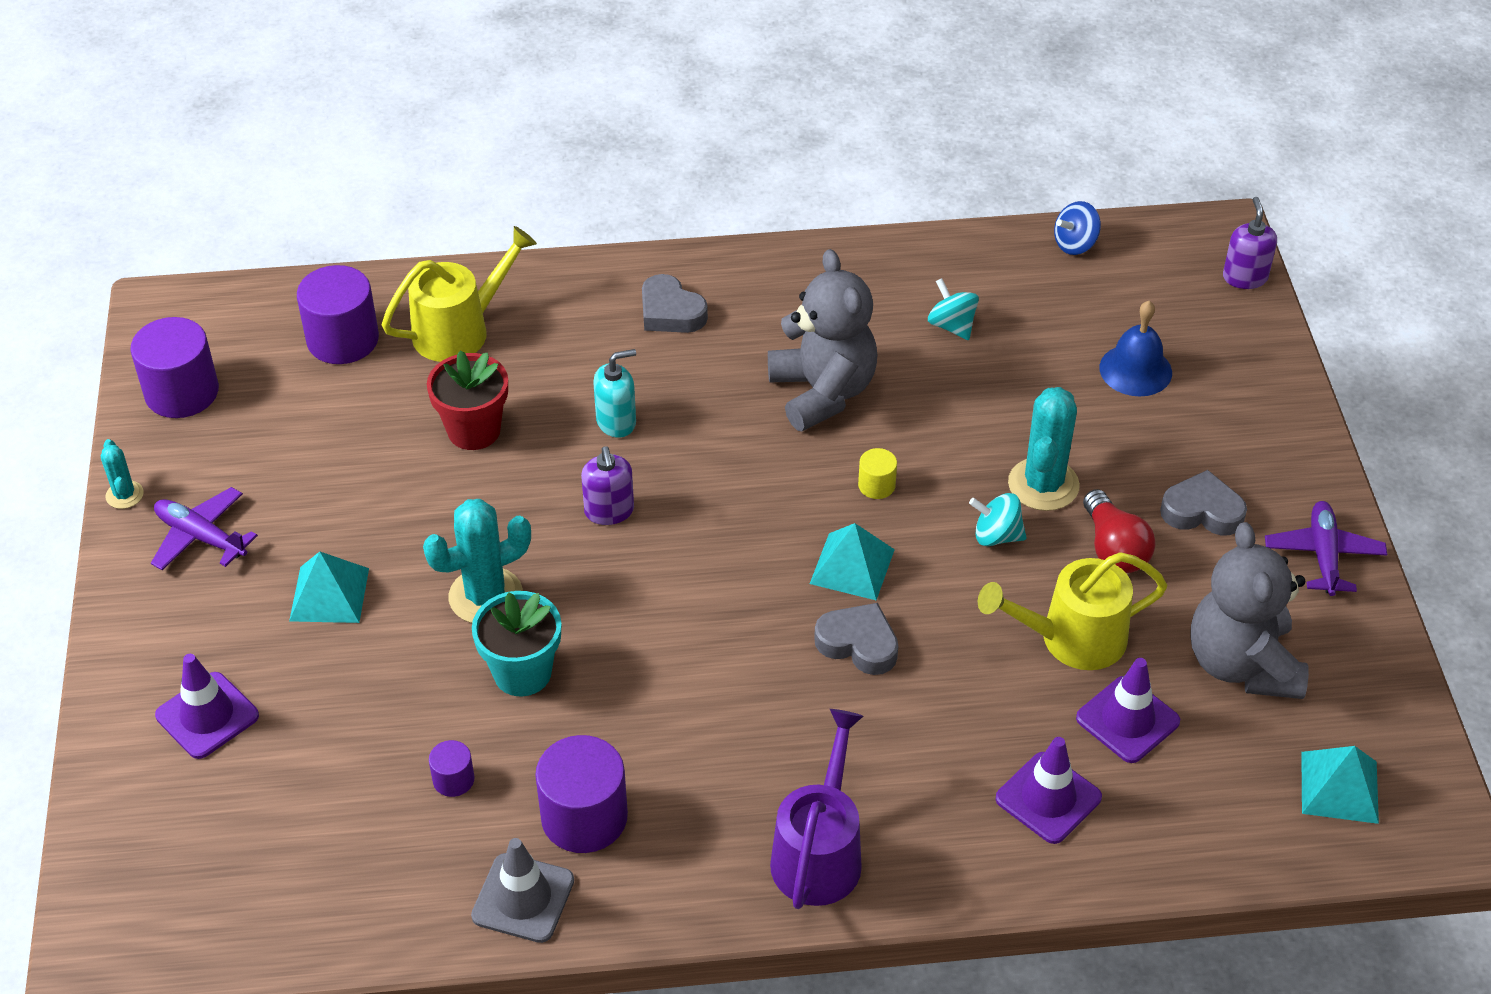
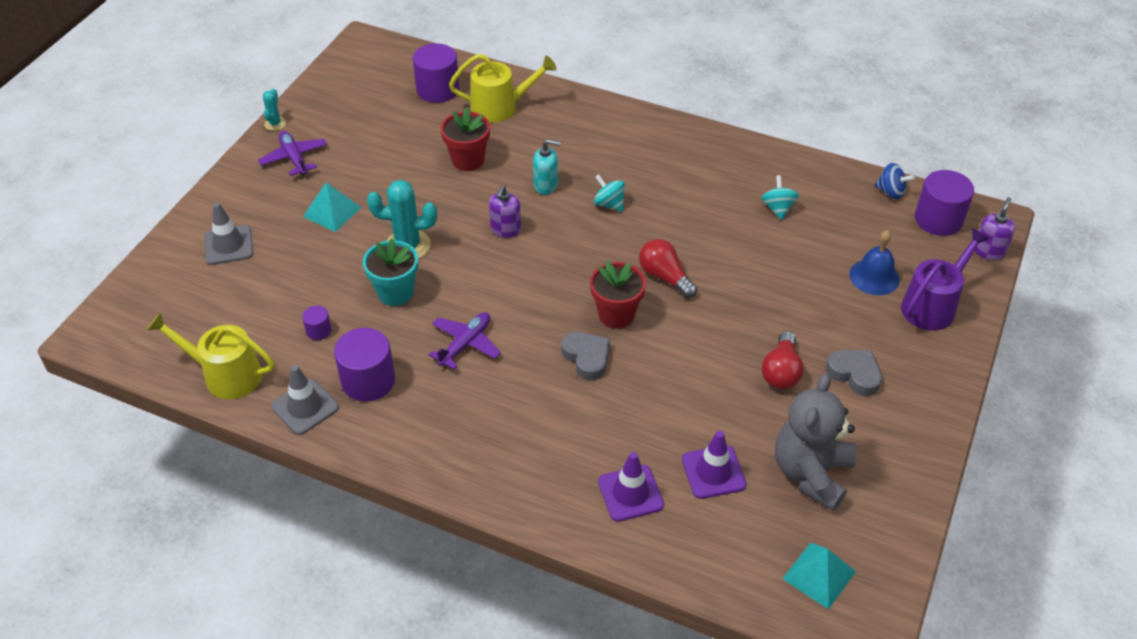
camera: 30 degrees right, 0 degrees up
(182, 392) = (340, 85): purple cylinder -> purple cylinder (938, 219)
(207, 716) = (228, 245): purple traffic cone -> grey traffic cone
(670, 312) = (620, 140): grey heart -> none
(819, 852) = (476, 459): purple watering can -> purple watering can (932, 305)
(822, 392) = (673, 215): grey teddy bear -> none
(852, 566) = (616, 314): turquoise pyramid -> red flower pot
(876, 485) = (665, 277): yellow cylinder -> red light bulb
(996, 536) = (714, 334): turquoise spinning top -> turquoise spinning top (609, 204)
(1043, 485) = (765, 318): turquoise cactus -> none
(1071, 639) = (715, 411): yellow watering can -> yellow watering can (225, 375)
(1075, 244) = (890, 192): blue spinning top -> blue spinning top turned 150 degrees counterclockwise
(1323, 555) = (915, 434): purple plane -> purple plane (465, 344)

